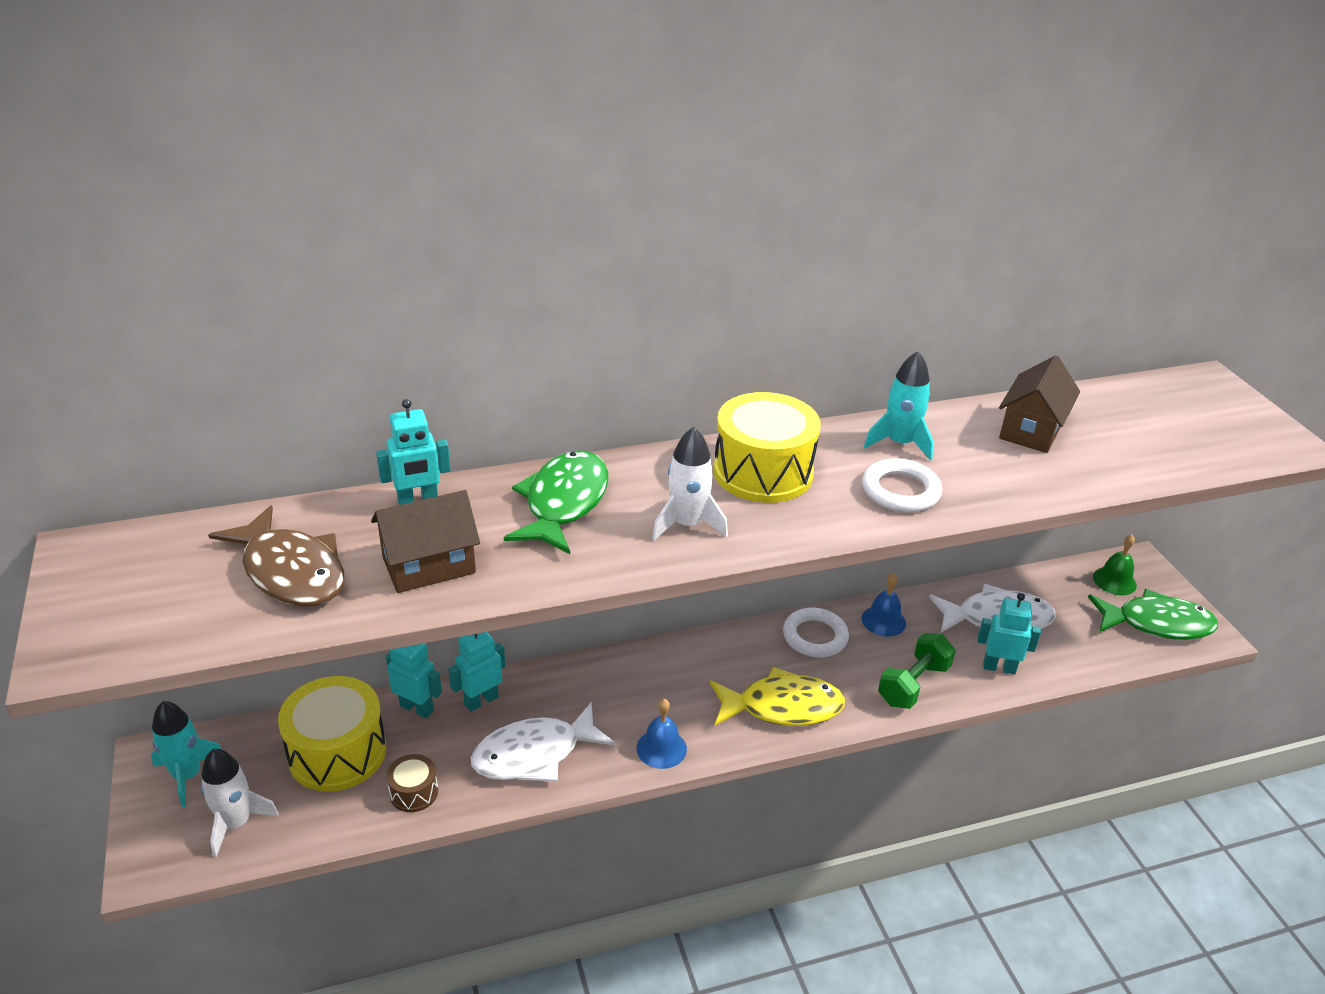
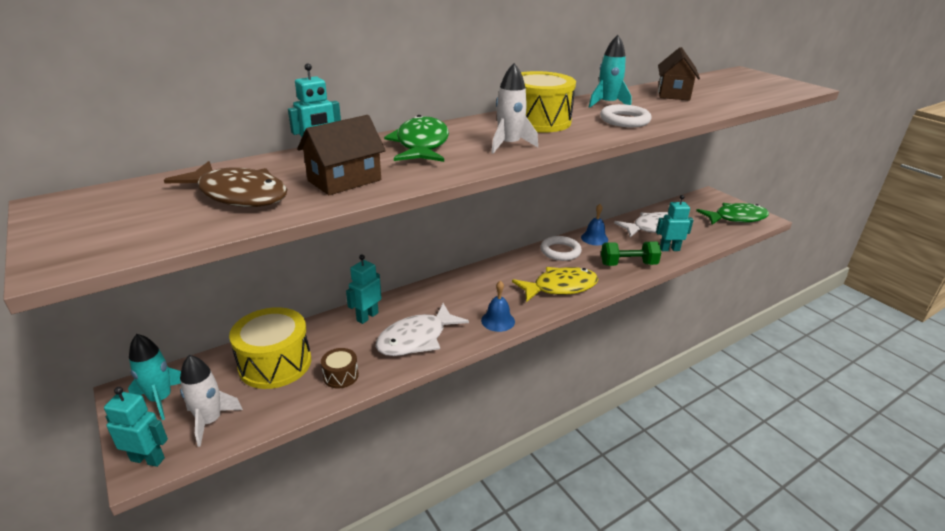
camera: 15 degrees left, 5 degrees down
(417, 708) = (324, 328): turquoise robot -> turquoise robot (148, 459)
(913, 684) = (628, 264): green dumbbell -> green dumbbell turned 60 degrees clockwise
(1114, 581) = (703, 204): green bell -> none

